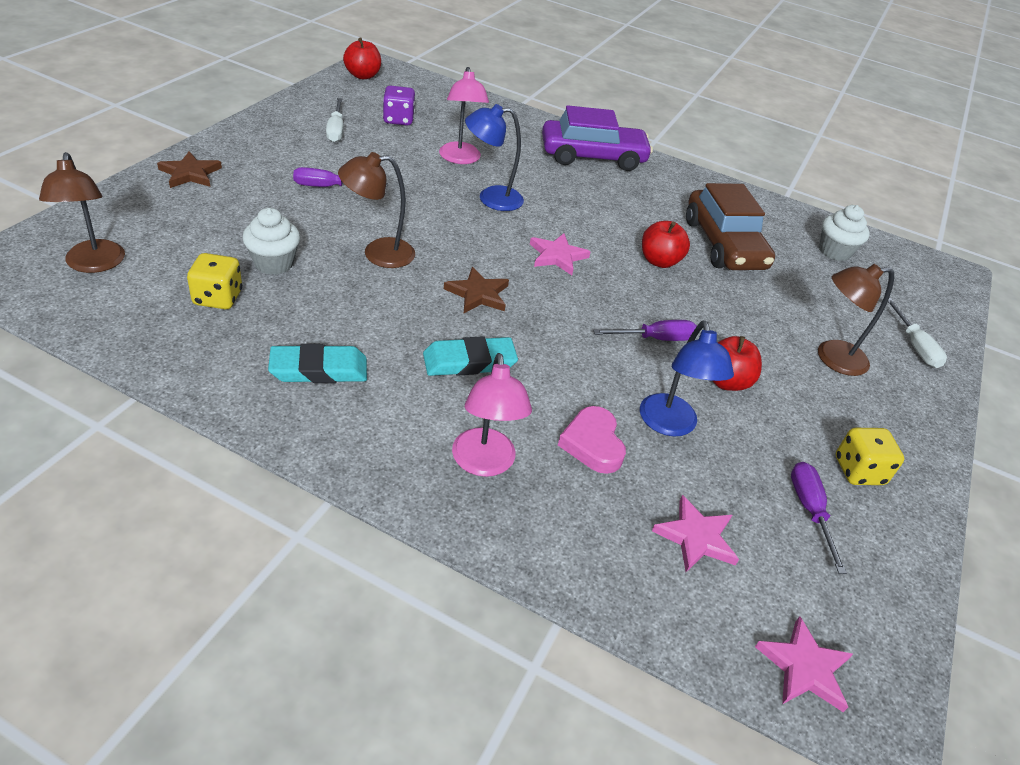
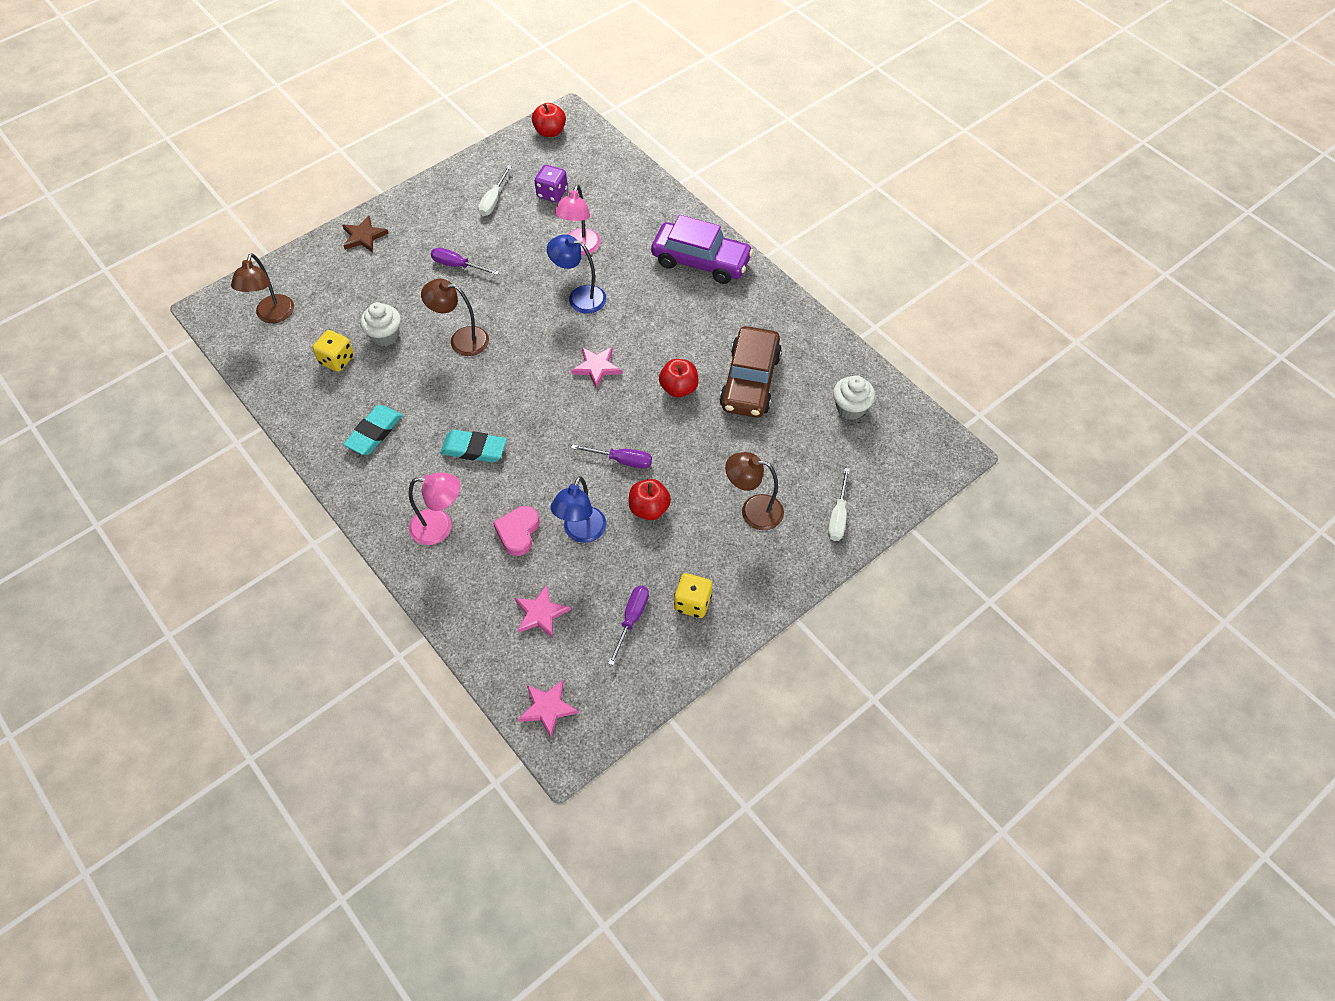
camera: 30 degrees right, 15 degrees up
(319, 369) = (374, 432): turquoise eraser -> turquoise eraser turned 75 degrees counterclockwise
(478, 294) = (513, 392): brown star -> none
(484, 464) = (440, 527): pink lamp -> pink lamp turned 105 degrees counterclockwise

